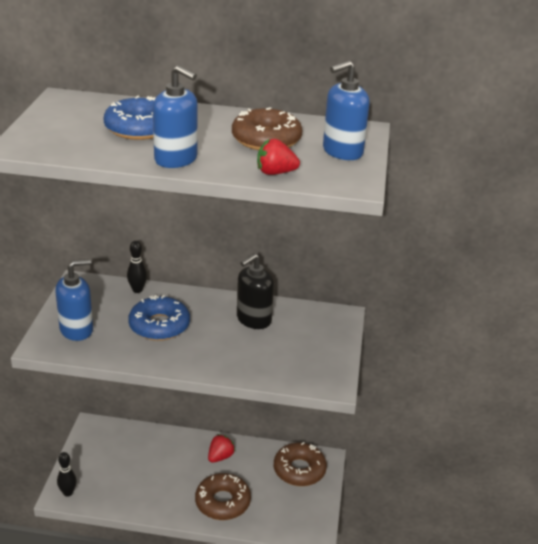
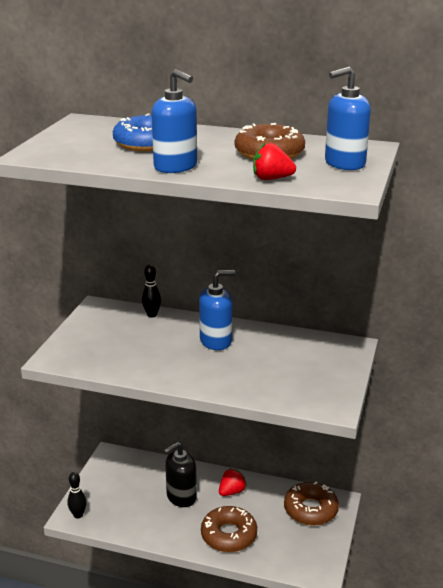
camera: 10 degrees right, 5 degrees down
(77, 330) = (87, 347): blue soap dispenser -> blue soap dispenser (216, 341)
(159, 326) = (167, 347): blue donut -> none
(253, 319) = (262, 345): black soap dispenser -> black soap dispenser (181, 497)

